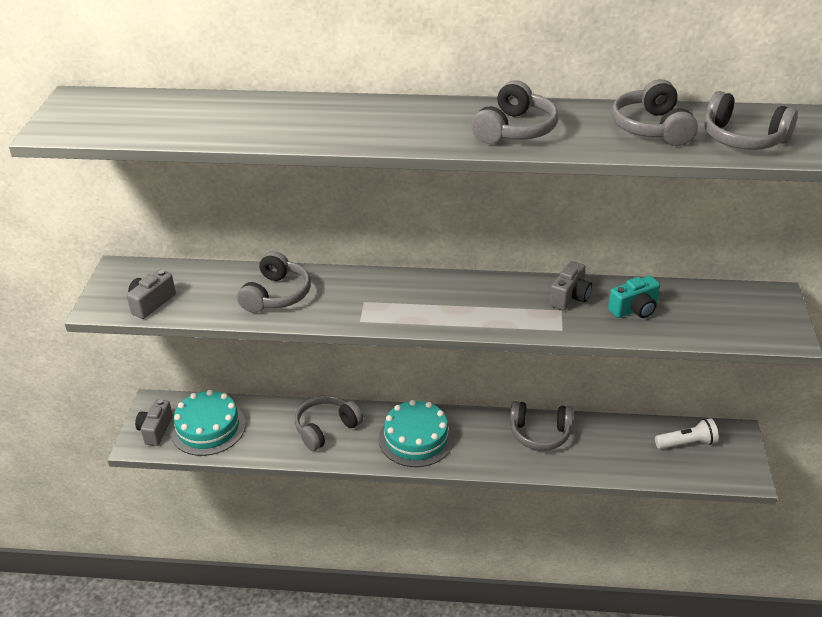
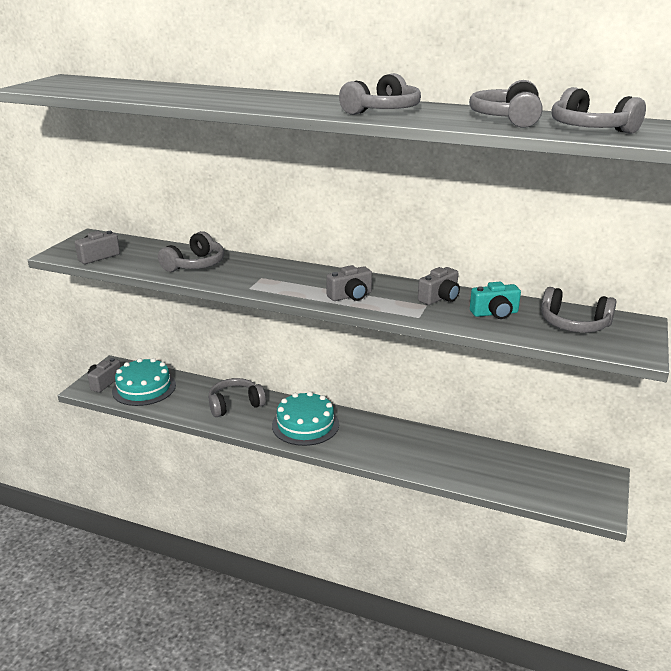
camera: 15 degrees right, 10 degrees down
(476, 312) = (350, 296): none -> grey camera
(540, 433) = (415, 440): grey headphones -> grey headphones (574, 324)
(687, 443) = (551, 473): white flashlight -> none

